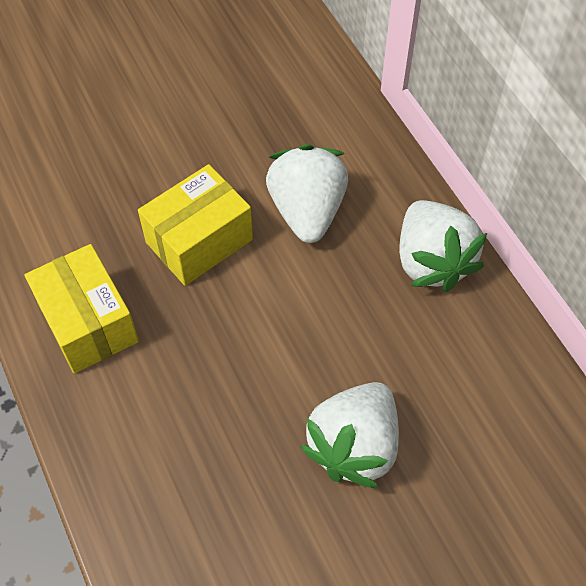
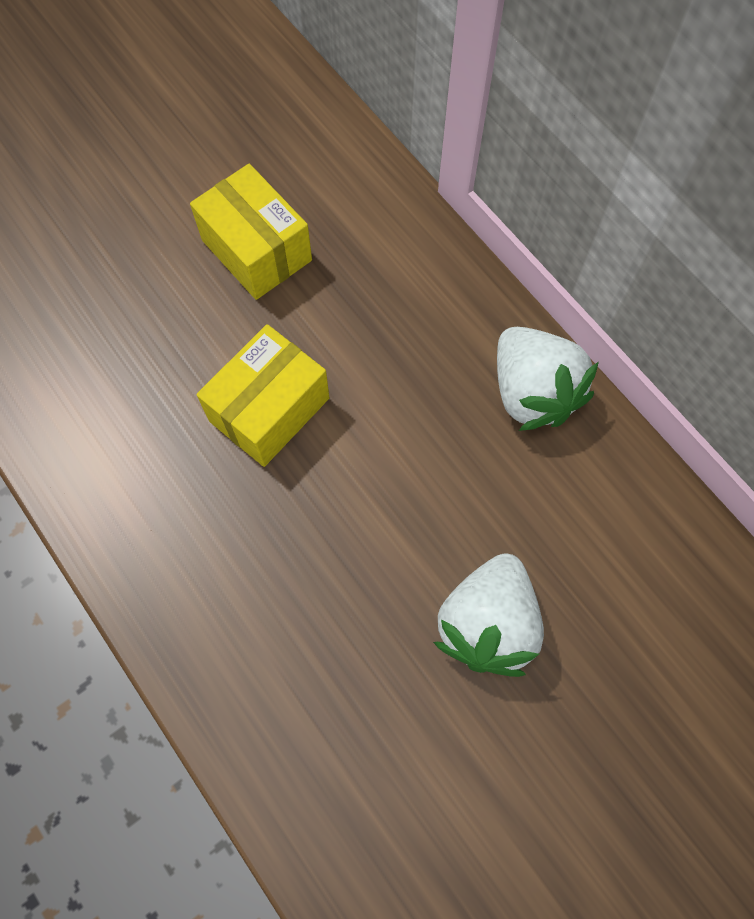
camera: 10 degrees left, 10 degrees up
(88, 323) = (164, 530): yellow box -> yellow box (257, 250)
(307, 211) = (383, 353): white strawberry -> none

